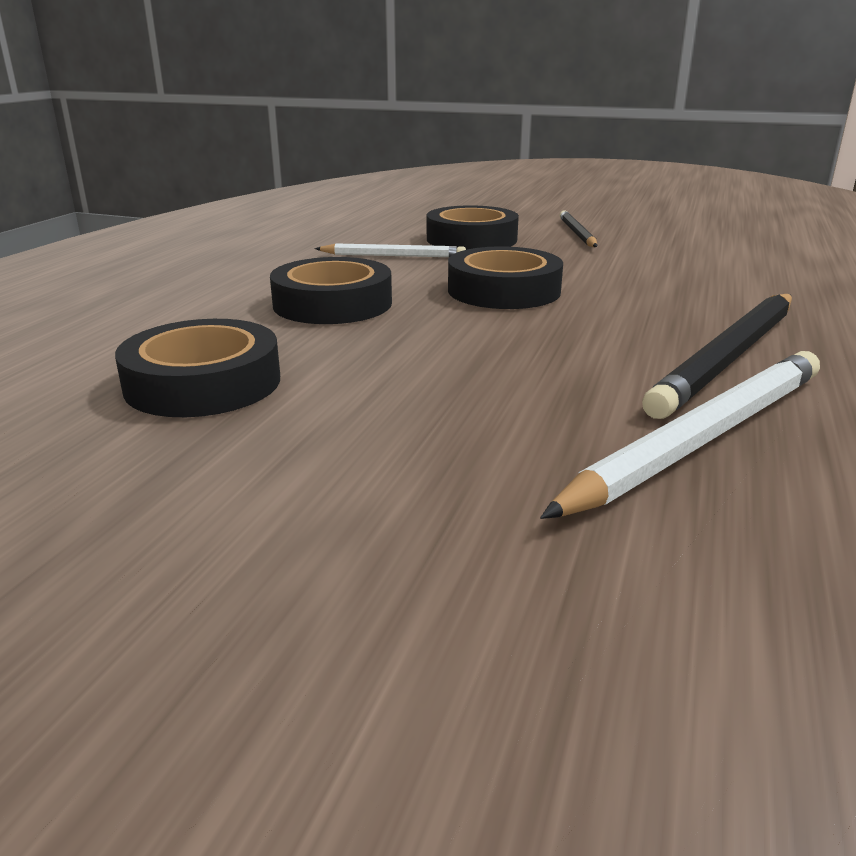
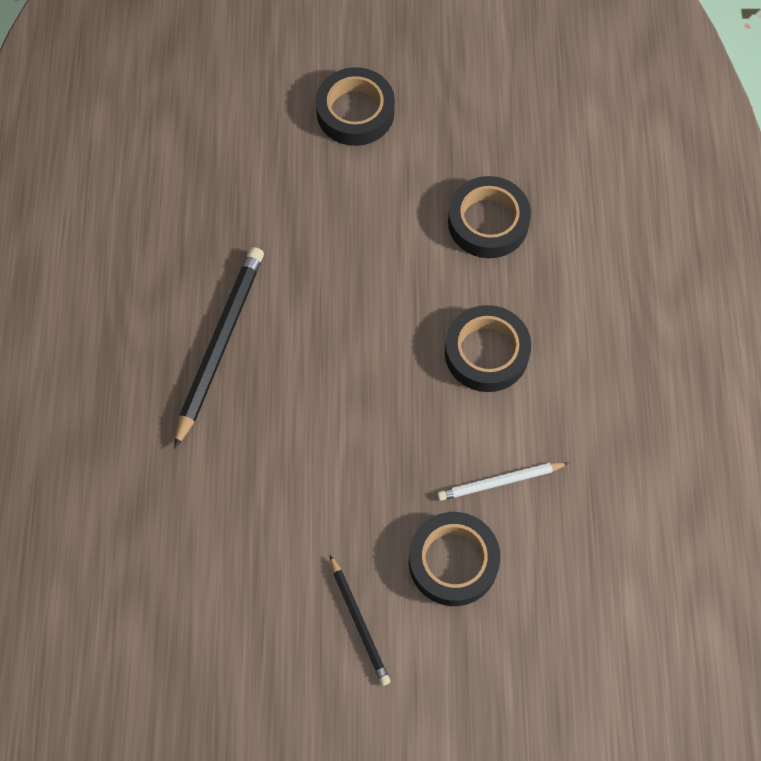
camera: 160 degrees right, 40 degrees up
(503, 290) = (380, 420): black tape -> black tape (355, 112)
(702, 438) = (235, 245): white pencil -> none

